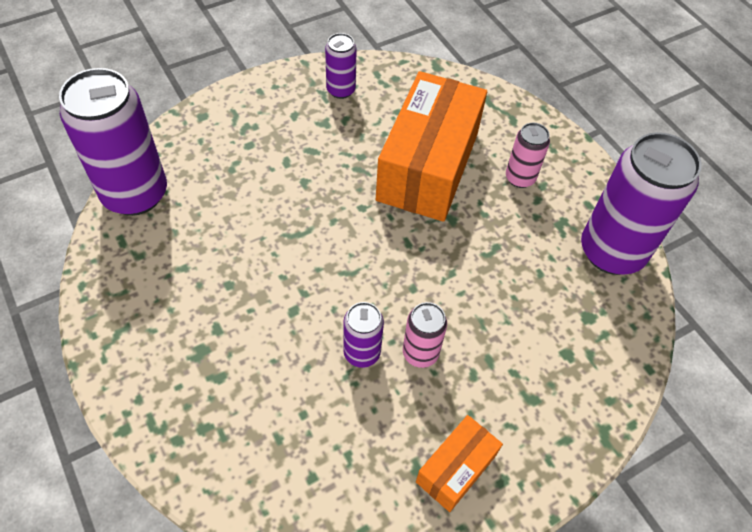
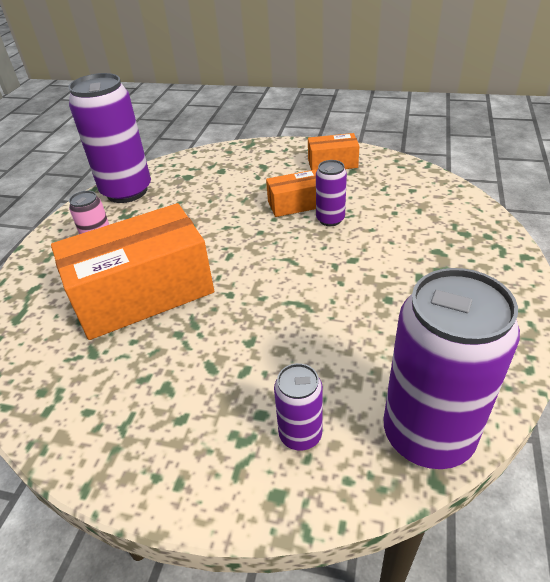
camera: 130 degrees left, 15 degrees down
(341, 90) = (103, 416): purple can -> purple can (300, 434)
(420, 353) = (296, 204): pink can -> orange box

